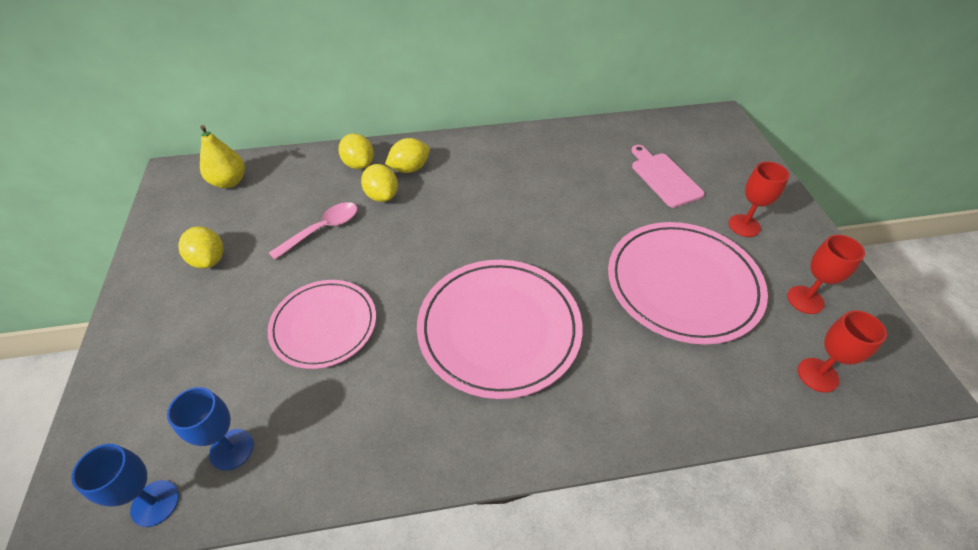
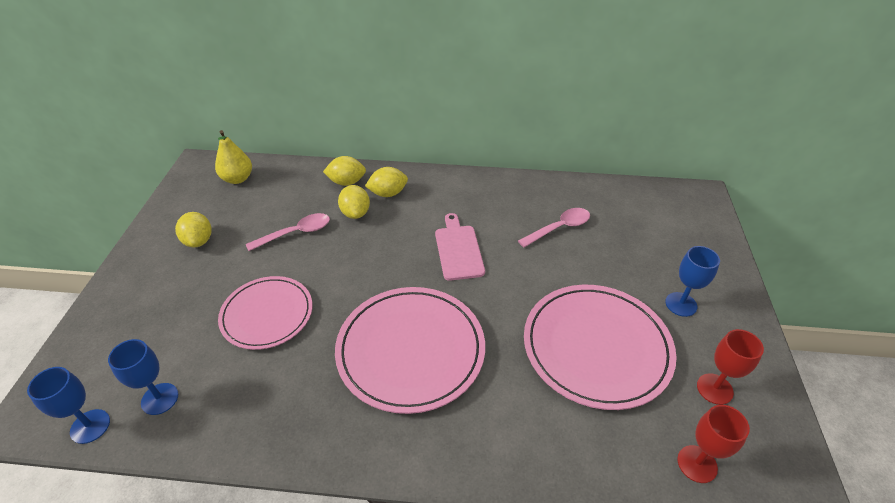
camera: 15 degrees right, 5 degrees down
(359, 164) = (347, 182): yellow lemon -> yellow lemon turned 75 degrees counterclockwise
(601, 173) = (559, 228): none -> pink spoon
(664, 178) = (619, 243): pink cutting board -> pink cutting board (458, 250)
(744, 225) = (681, 304): red goblet -> blue goblet

